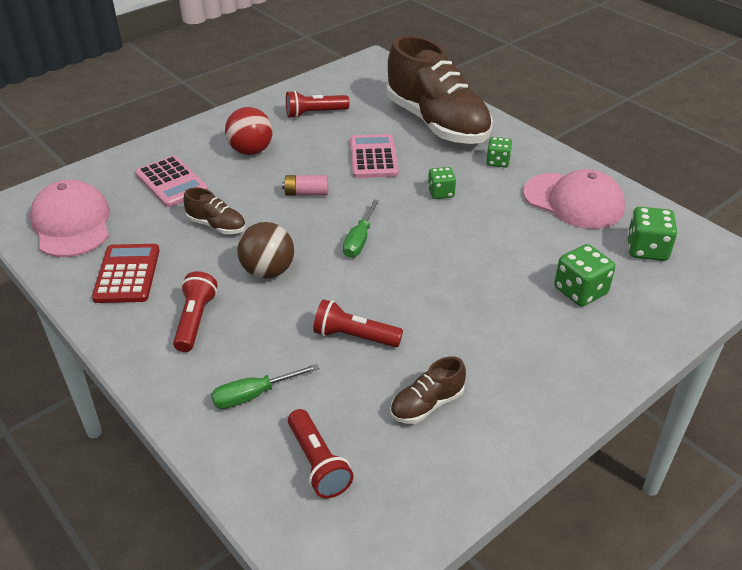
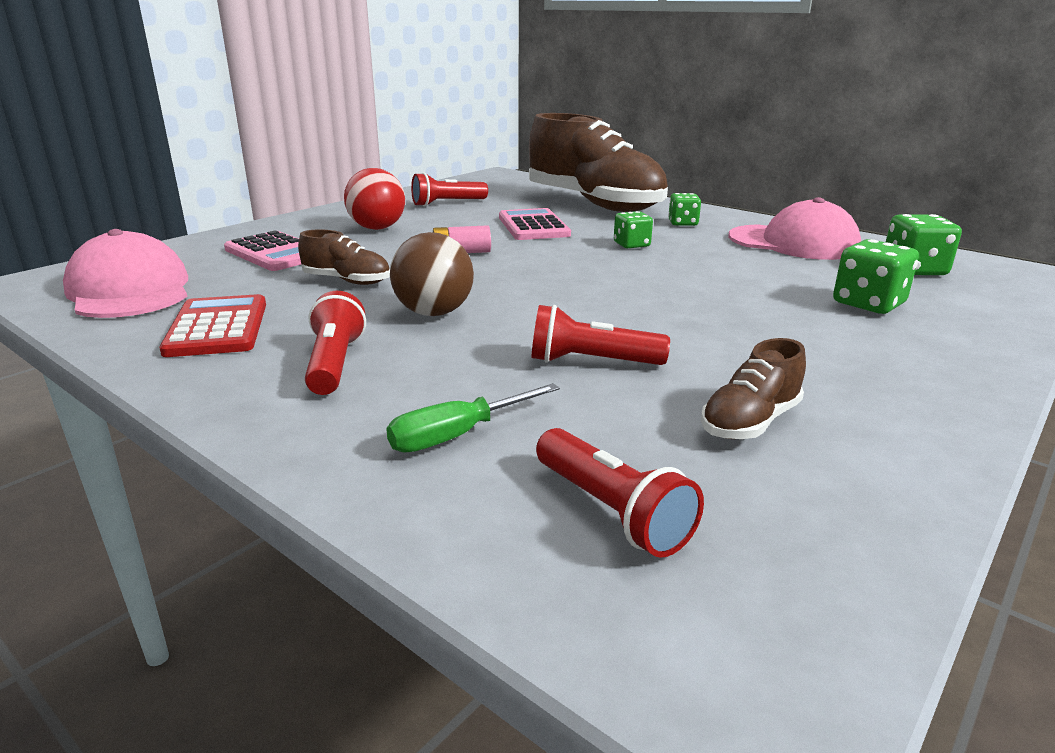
camera: 10 degrees left, 15 degrees down
(359, 240) = (550, 282): green screwdriver -> none

